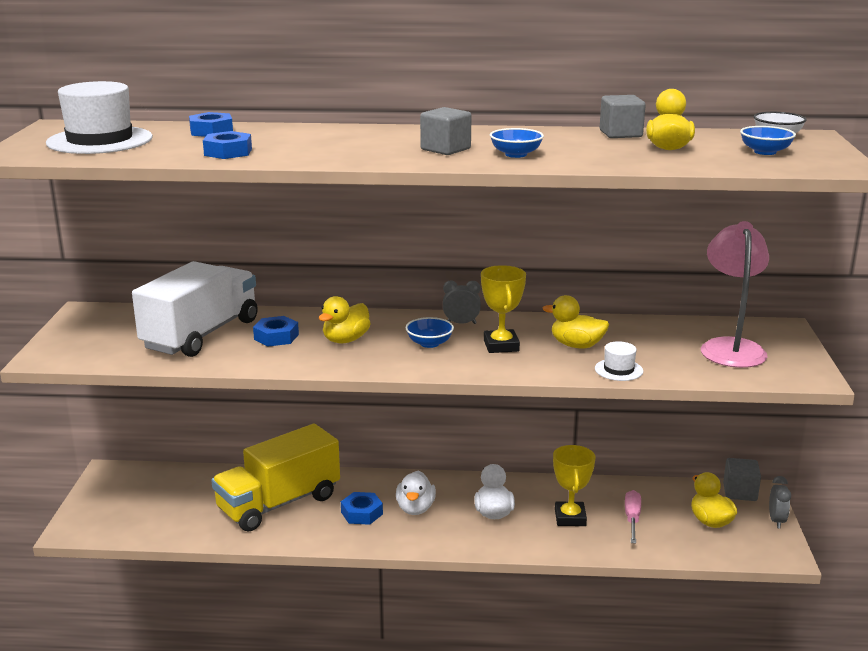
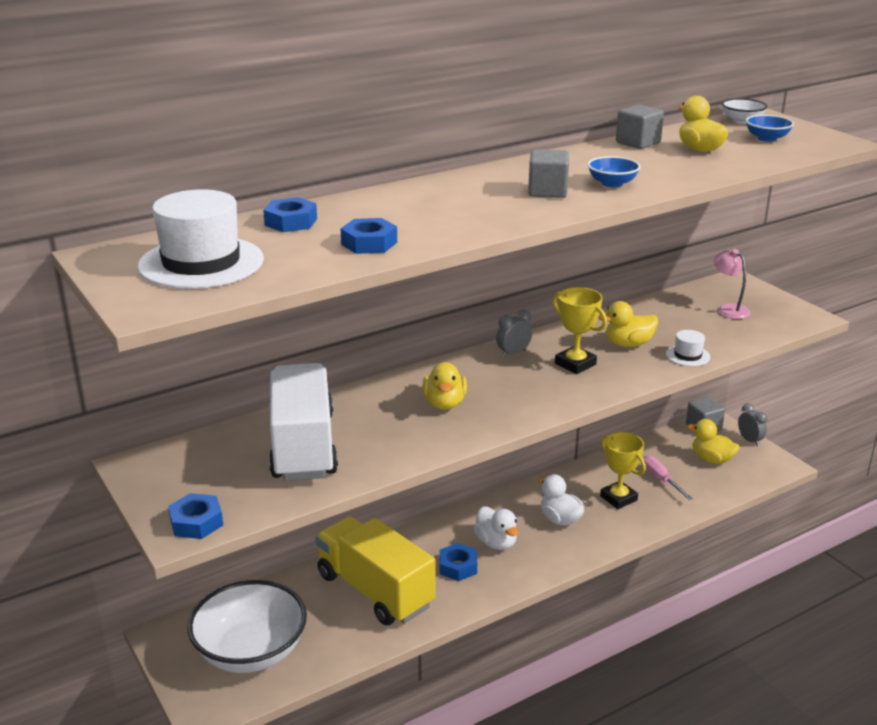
camera: 35 degrees left, 5 degrees up
(146, 506) = (251, 652): none -> white bowl
(276, 337) = (378, 423): blue nut -> blue nut (196, 522)
(279, 503) = (375, 590): yellow truck -> yellow truck turned 120 degrees clockwise
(429, 343) = (518, 382): blue bowl -> none
(731, 347) = (729, 309): pink lamp -> pink lamp, size x0.56

